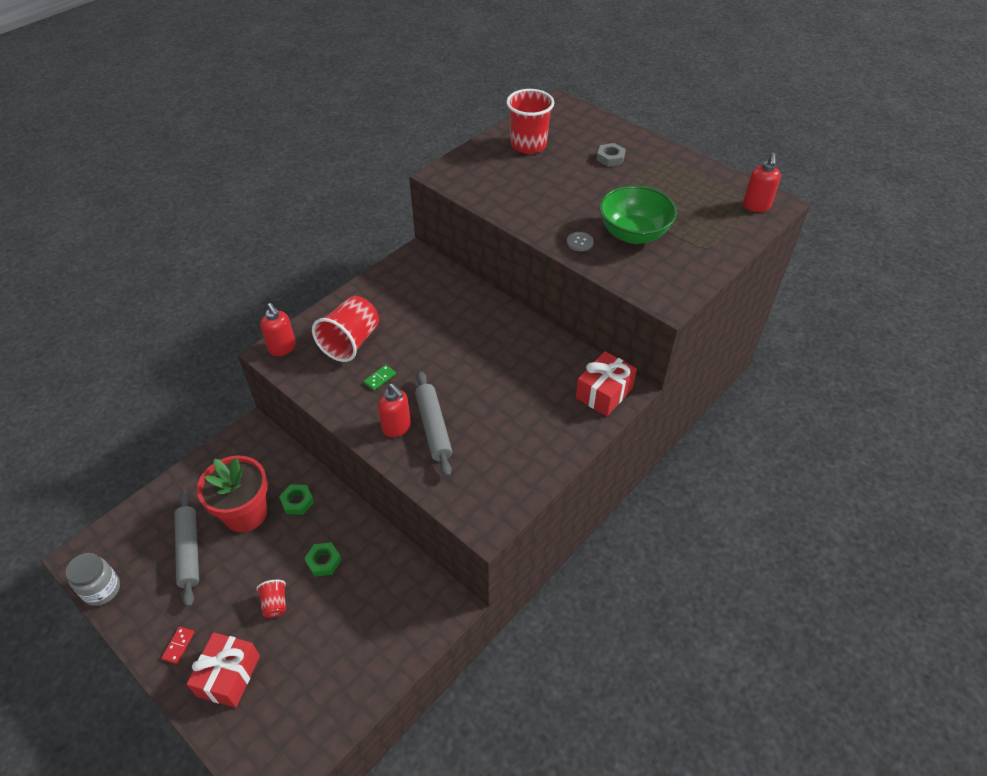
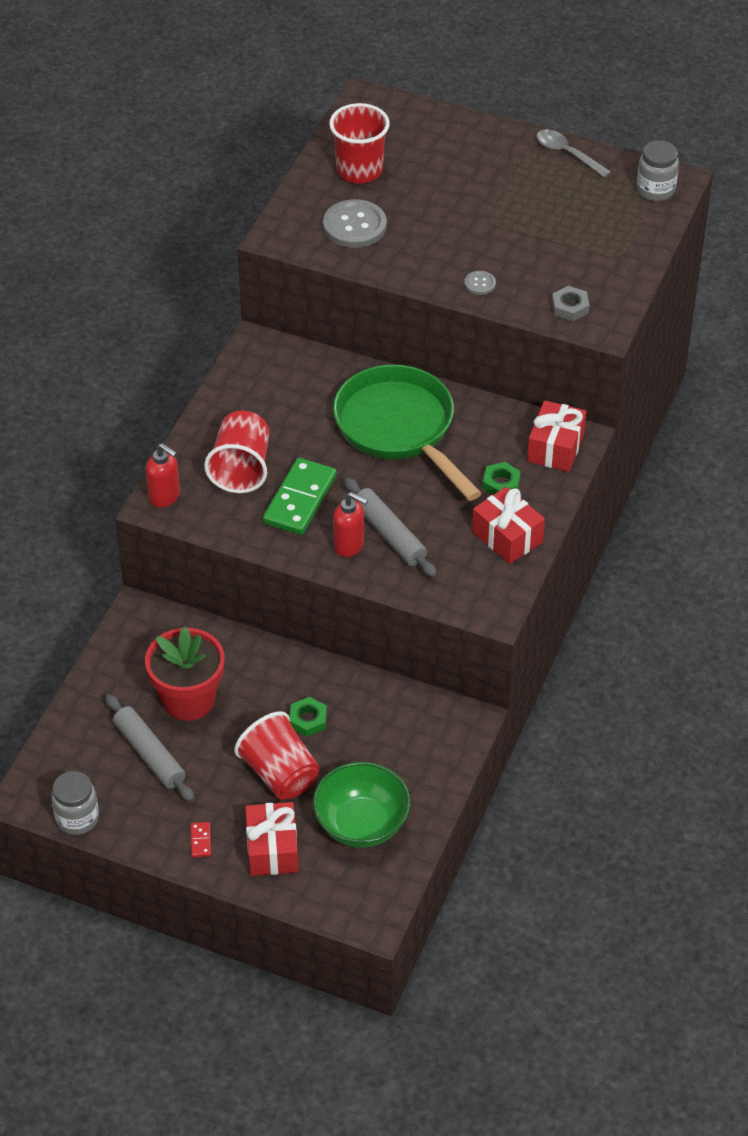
camera: 20 degrees left, 0 degrees up
(275, 604) = (280, 774): red cup -> red cup, size x2.02
(297, 501) = (241, 671): green nut -> green nut (501, 483)
(380, 378) = (299, 499): green domino -> green domino, size x2.41
(486, 344) = (399, 429): none -> green pan
(504, 180) = (354, 226): none -> grey button
(529, 458) = (507, 537): none -> red gift
(610, 158) = (466, 165): grey nut -> grey nut (570, 307)
(633, 234) = (534, 259): green bowl -> green bowl (361, 824)
(694, 167) = (567, 154): none -> grey spoon
(756, 206) = (655, 190): red soap dispenser -> grey jar

